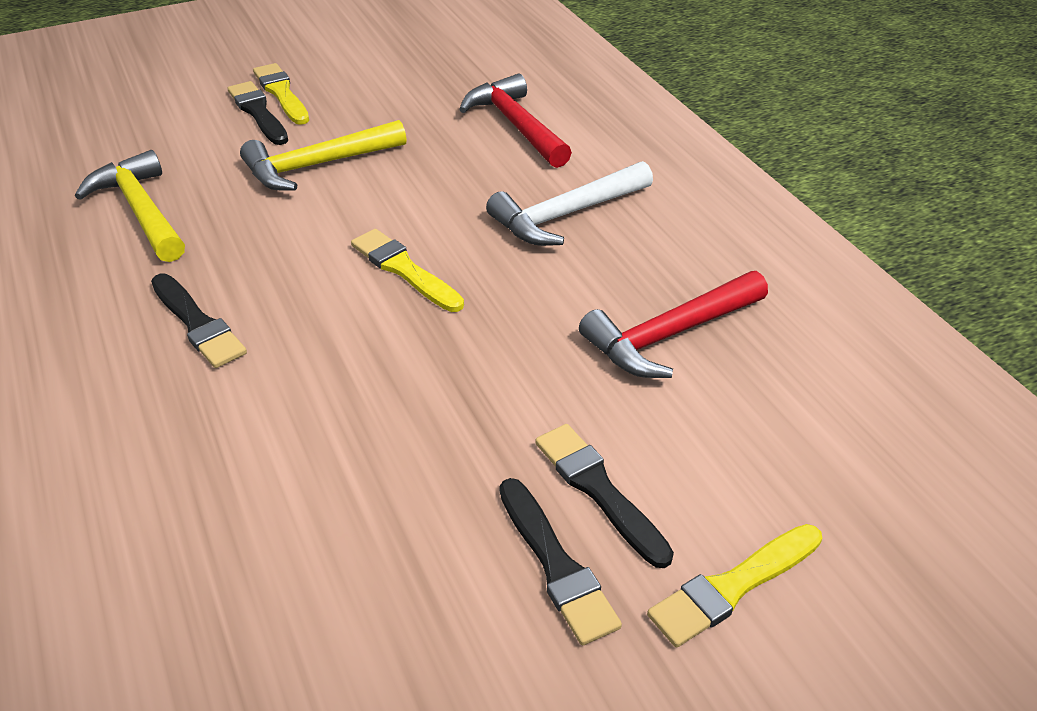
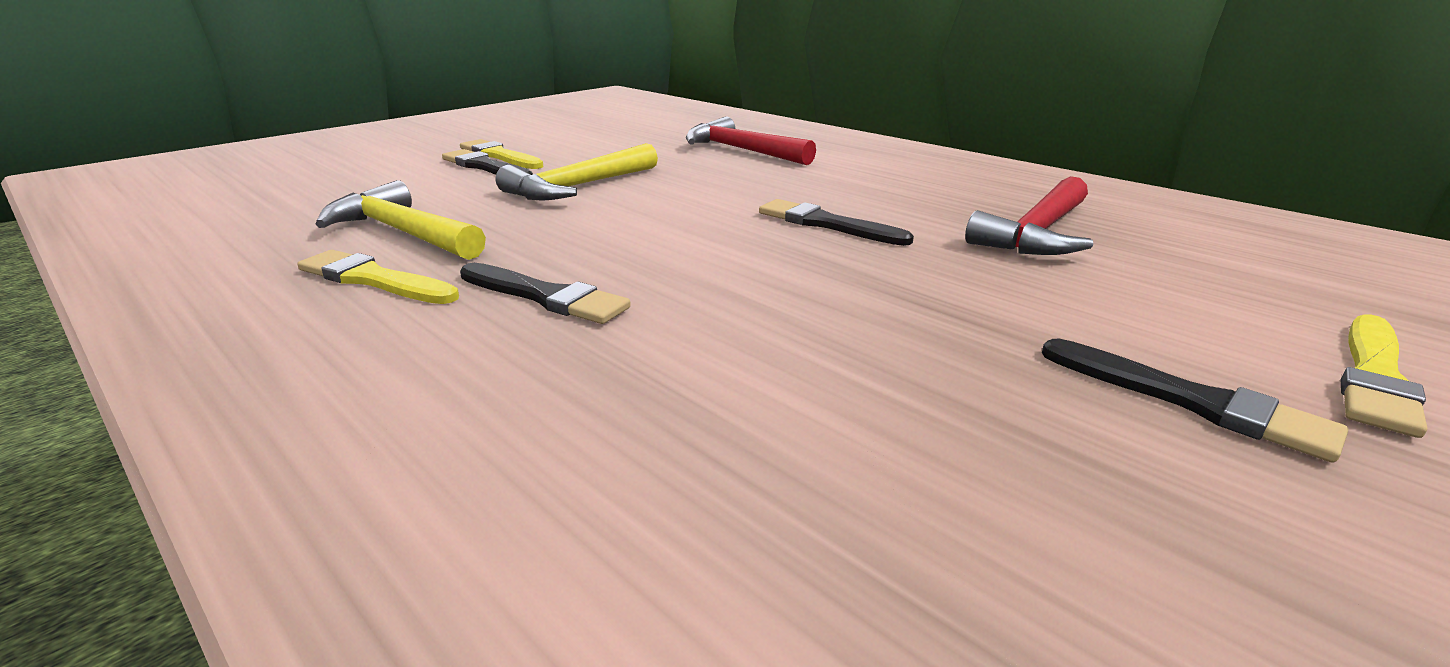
camera: 20 degrees left, 15 degrees down
(404, 270) = (739, 231): yellow brush -> yellow brush (374, 279)
(566, 215) = (849, 185): white hammer -> none
(598, 490) = (1137, 336): black brush -> black brush (826, 224)

